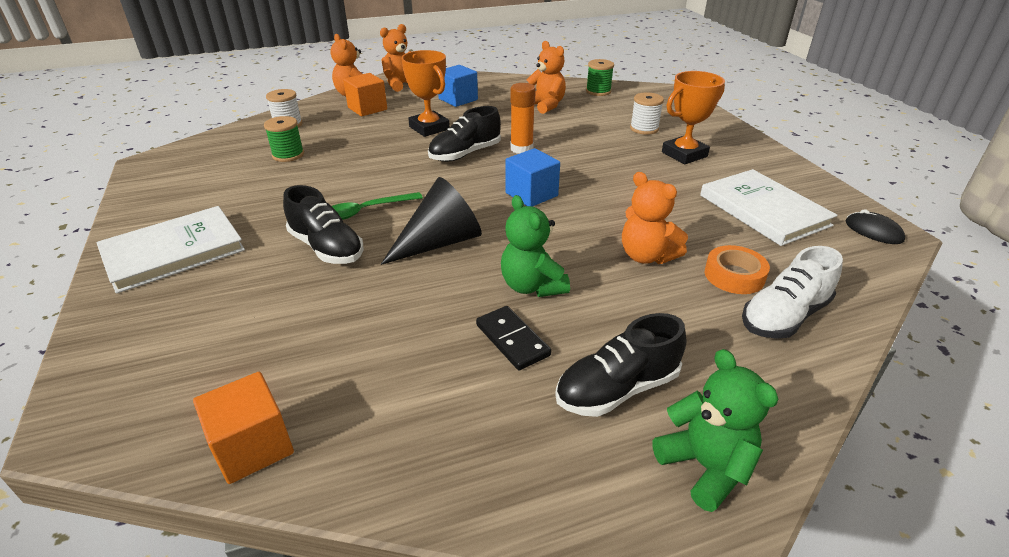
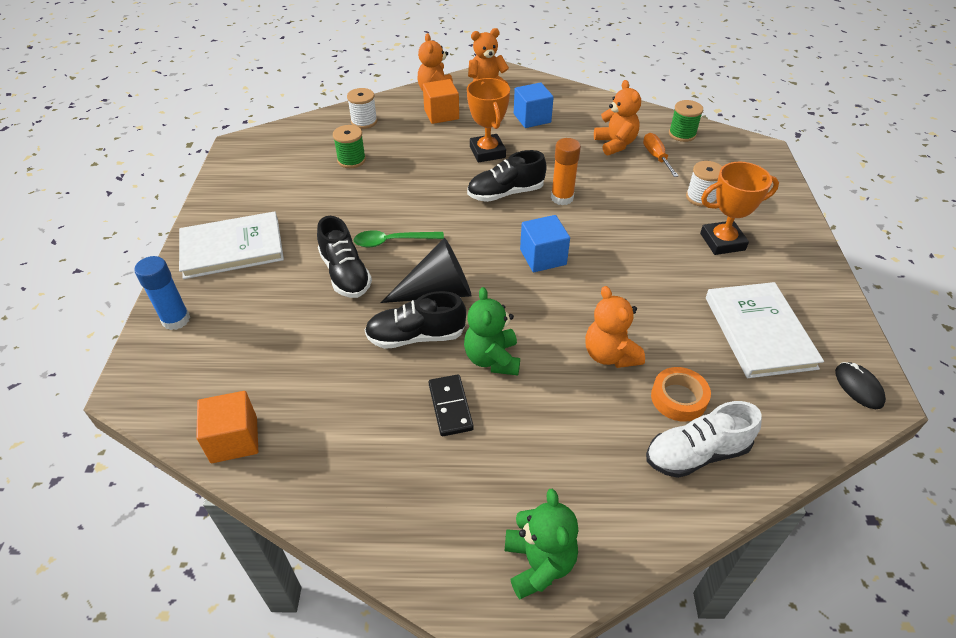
camera: 20 degrees right, 10 degrees up
(120, 336) = (176, 320): none -> blue glue stick
(587, 109) = (656, 157): none -> orange screwdriver
(617, 389) = (509, 477): black shoe -> black shoe (416, 336)

